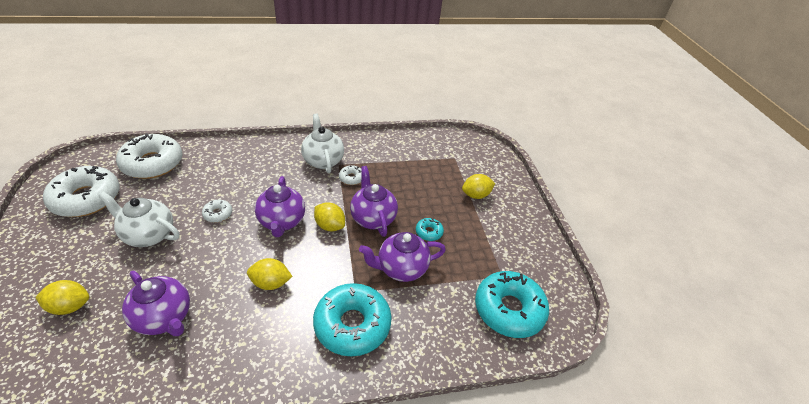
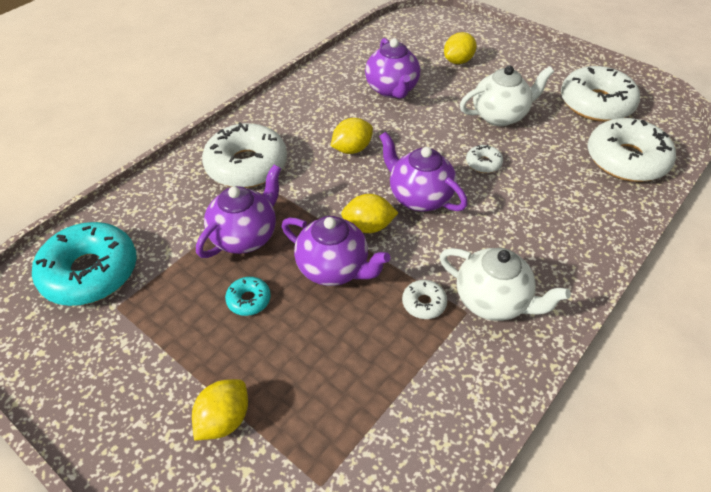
camera: 145 degrees right, 5 degrees up
(164, 318) = (392, 89): purple teapot -> purple teapot turned 105 degrees counterclockwise
(352, 325) = (246, 165): turquoise donut -> white donut

